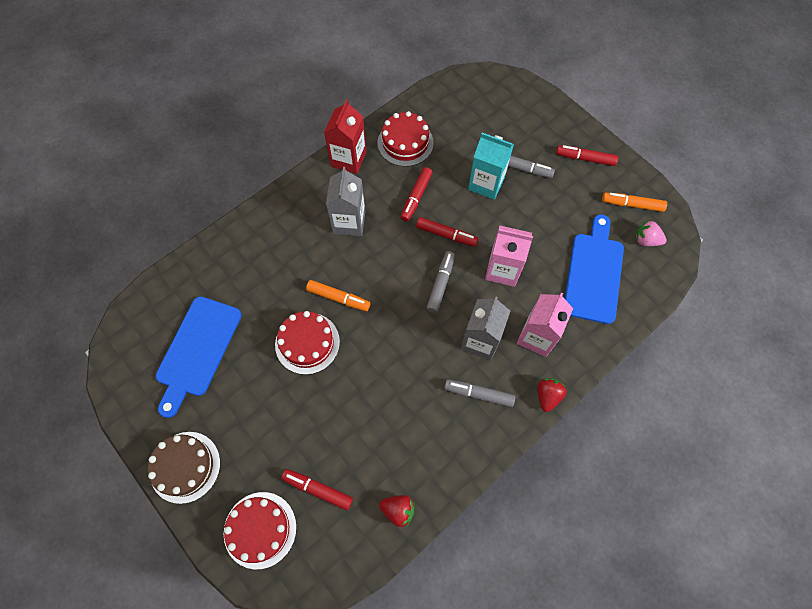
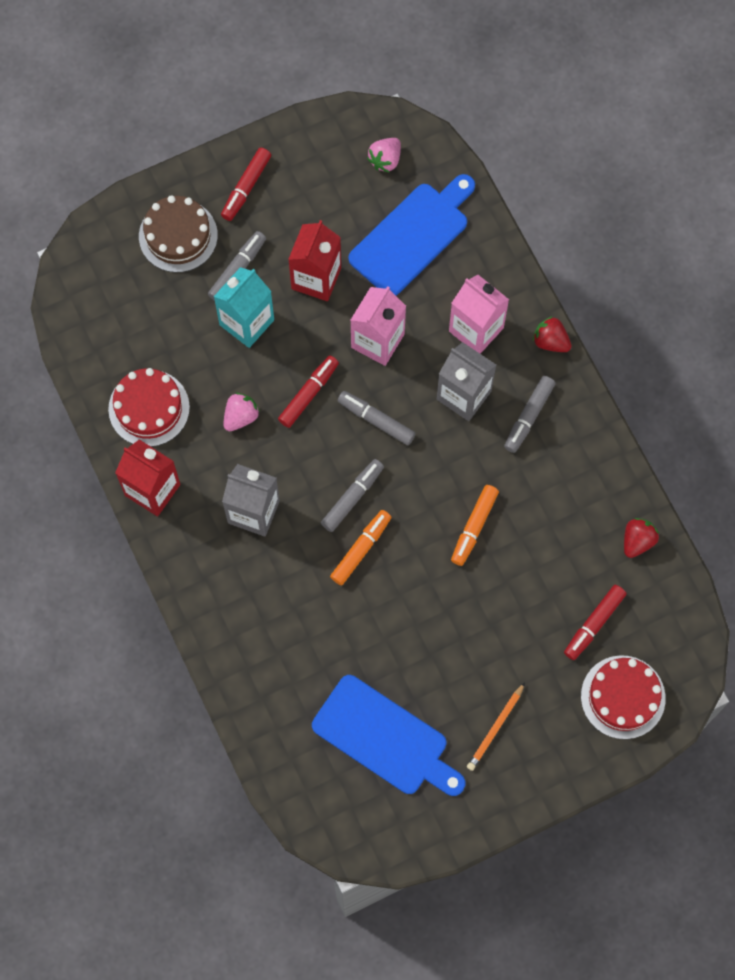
camera: 75 degrees left, 5 degrees up
(185, 467) = (530, 772): brown cake -> brown cake (178, 236)
(217, 430) = (495, 728): none -> orange pencil
(307, 343) = (411, 600): red cake -> none
(376, 283) = (352, 497): none -> grey marker
(416, 197) = (241, 416): red marker -> pink strawberry
(535, 218) = (316, 278): none -> red carton
(594, 273) = (412, 236): blue cutting board -> blue cutting board turned 105 degrees clockwise
(632, 204) = (331, 157): orange marker -> orange marker (474, 527)

